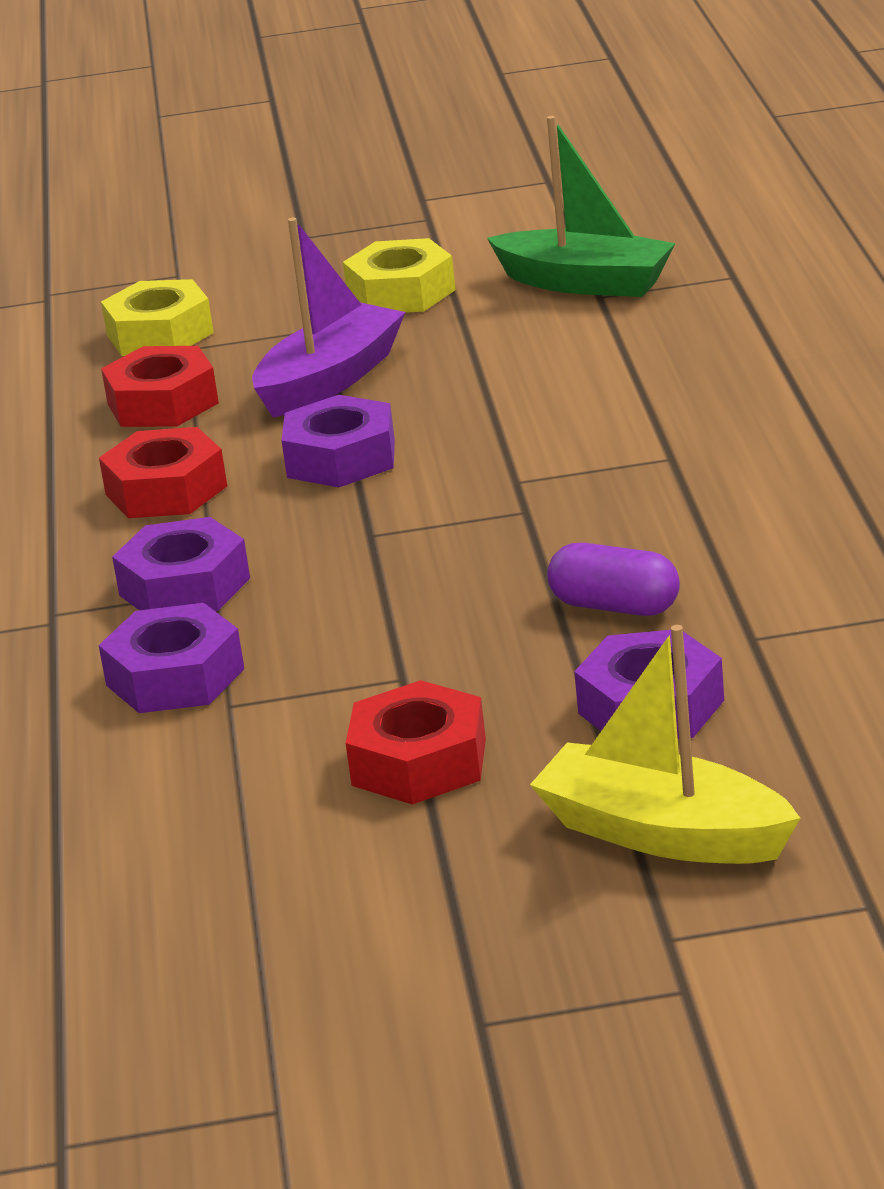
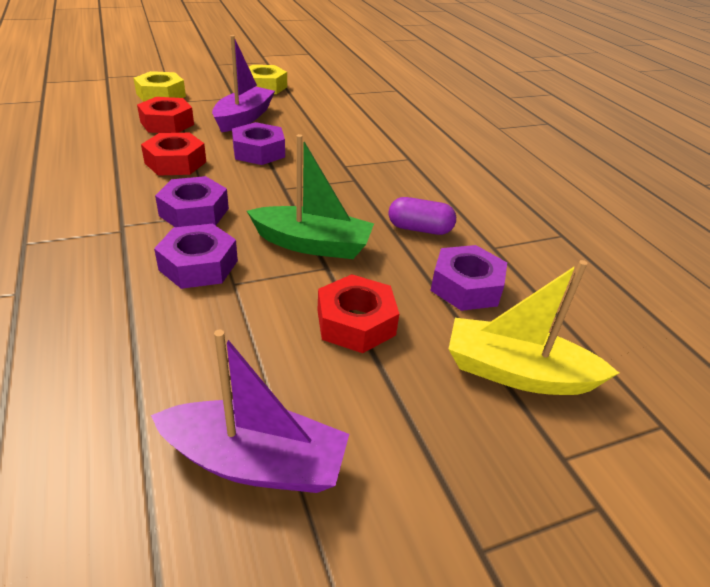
camera: 20 degrees left, 10 degrees up
(204, 926) = (255, 462): none -> purple boat
(585, 283) = (339, 88): green boat -> green boat (312, 244)

